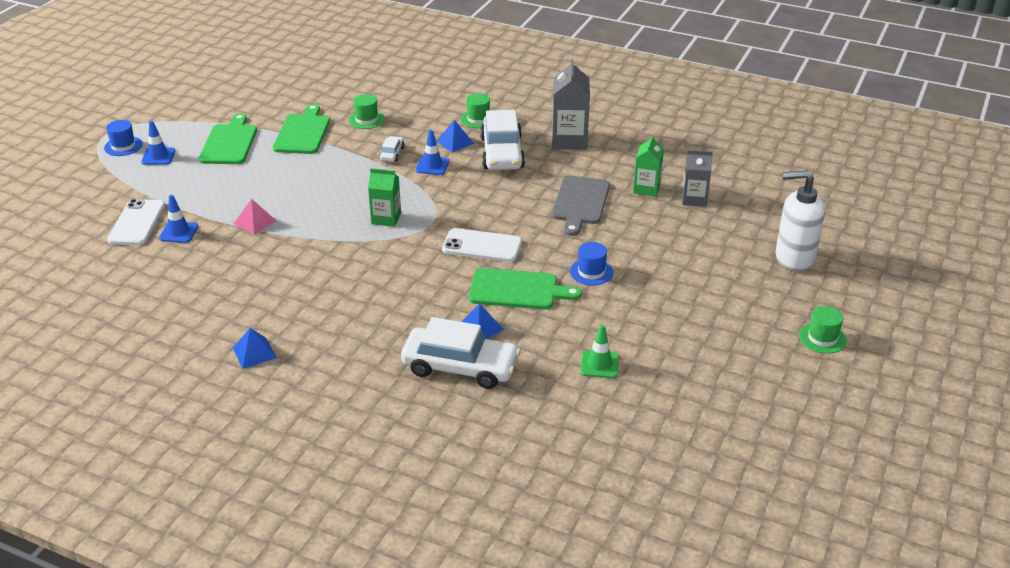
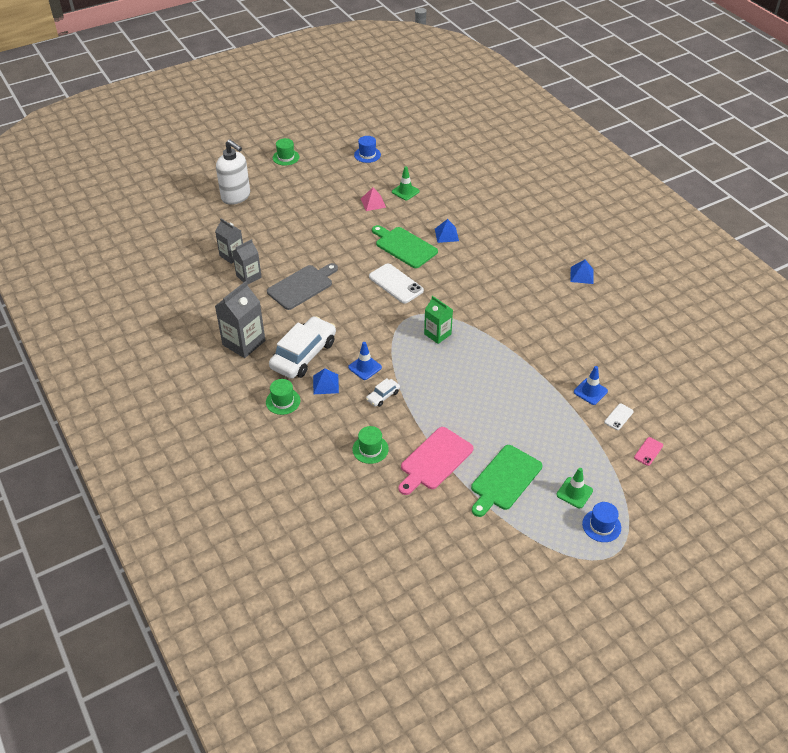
camera: 145 degrees left, 10 degrees up
(94, 208) = (648, 451): none -> pink phone
(137, 223) = (618, 417): white phone -> white phone, size x0.52
(158, 156) = (574, 493): blue traffic cone -> green traffic cone
(255, 222) = (530, 375): pink pyramid -> pink pyramid (373, 203)
(303, 132) = (435, 460): green cutting board -> pink cutting board
(460, 367) = (475, 220): white car -> none
(591, 272) = (352, 238): blue hat -> blue hat (367, 155)
(646, 189) = (248, 276): green carton -> grey carton

